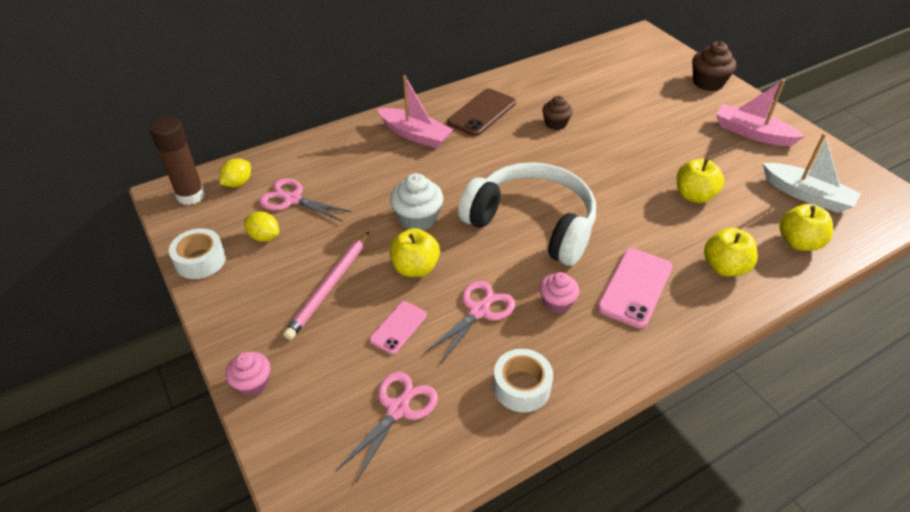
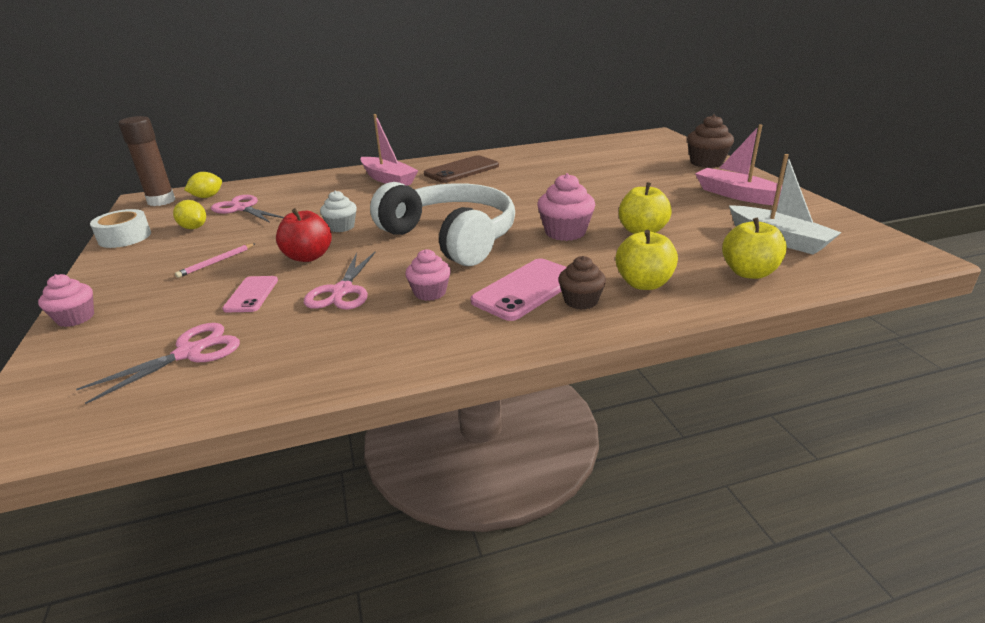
camera: 15 degrees right, 15 degrees down
(330, 287) = (216, 262): pink pencil -> pink pencil, size x0.54
(398, 327) = (251, 294): pink phone -> pink phone turned 45 degrees counterclockwise
(415, 268) = (308, 257): yellow apple -> red apple
(417, 219) = (341, 227): white cupcake -> white cupcake, size x0.66
(479, 311) = (342, 291): pink scissors -> pink scissors turned 135 degrees clockwise
(521, 387) = (335, 351): white tape -> none
(555, 123) = (528, 179): brown cupcake -> brown cupcake (581, 301)
(630, 204) = (565, 232): none -> pink cupcake

